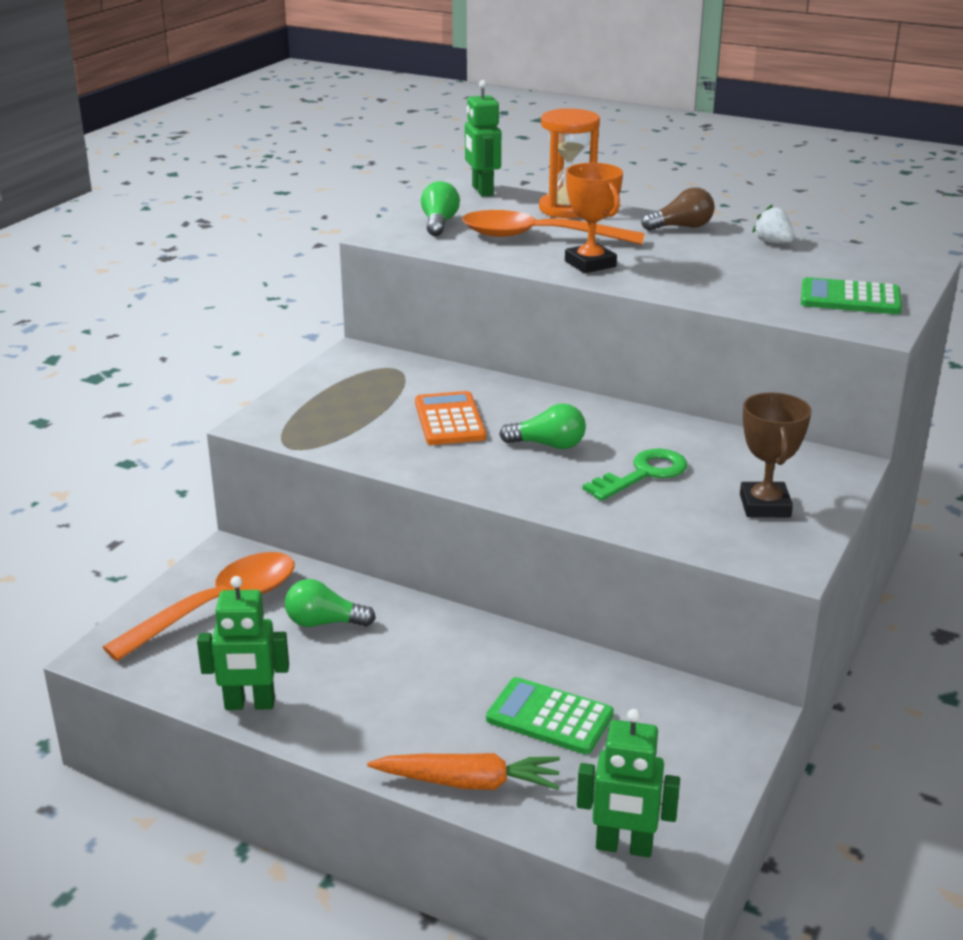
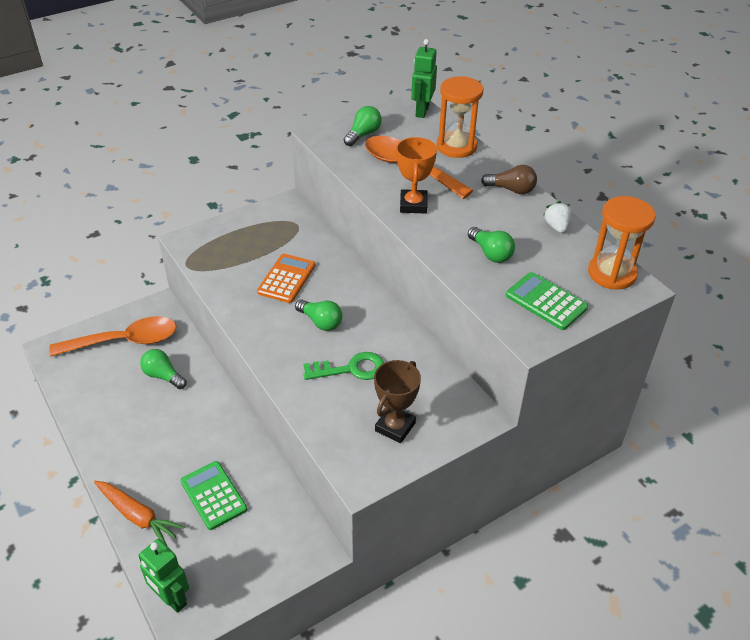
camera: 30 degrees right, 15 degrees up
(249, 704) = (85, 413): green robot -> none
(736, 279) = (490, 253): none -> green light bulb
(881, 261) = (612, 273): none -> orange hourglass

